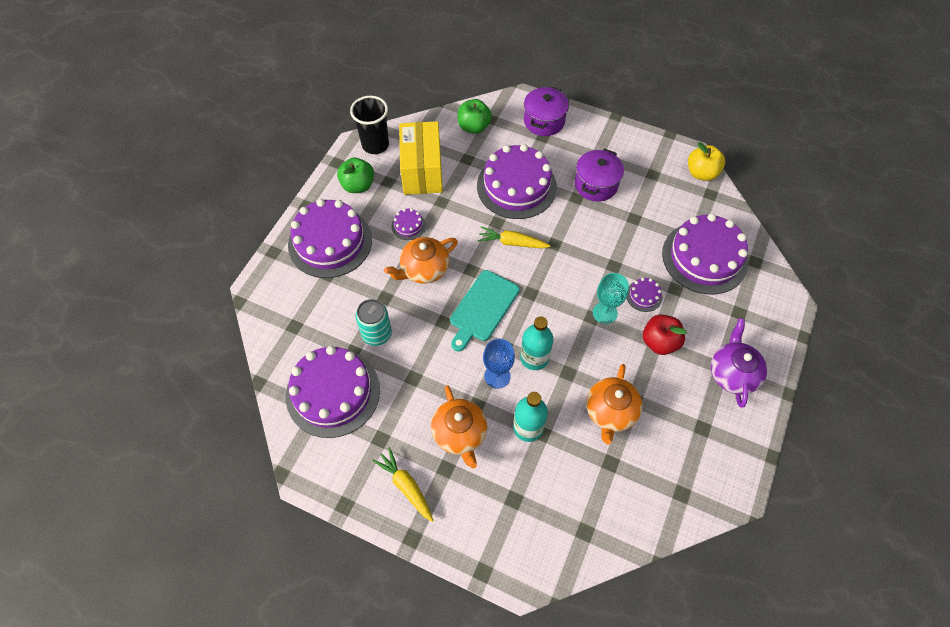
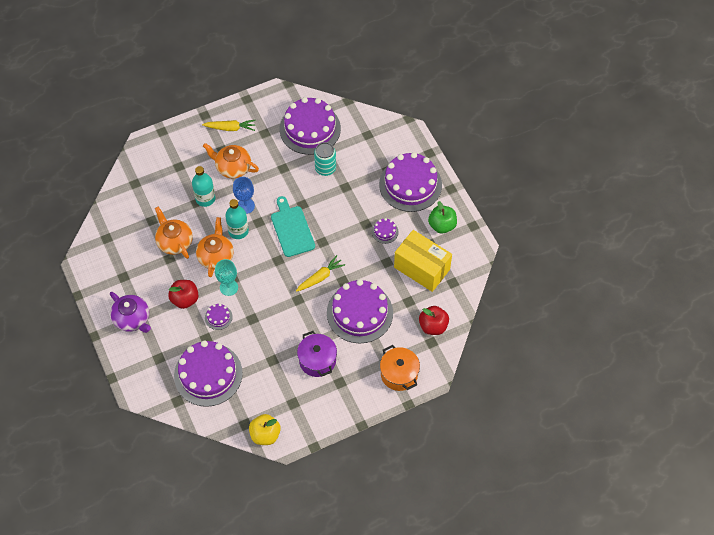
camera: 130 degrees right, 0 degrees up
(375, 145) = (469, 257): black cup -> none
(424, 269) = (346, 218): orange teapot -> orange teapot (216, 256)
(474, 127) = (433, 326): green apple -> red apple
(544, 121) = (399, 374): purple pot -> orange pot

